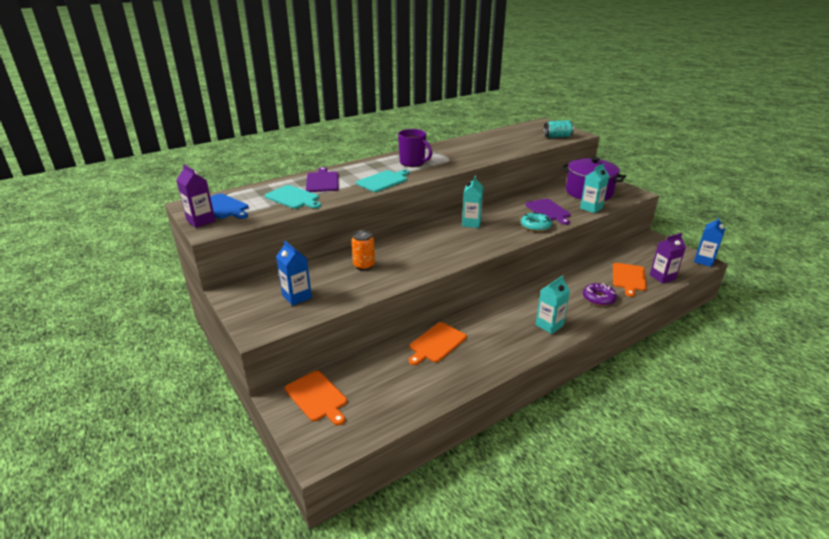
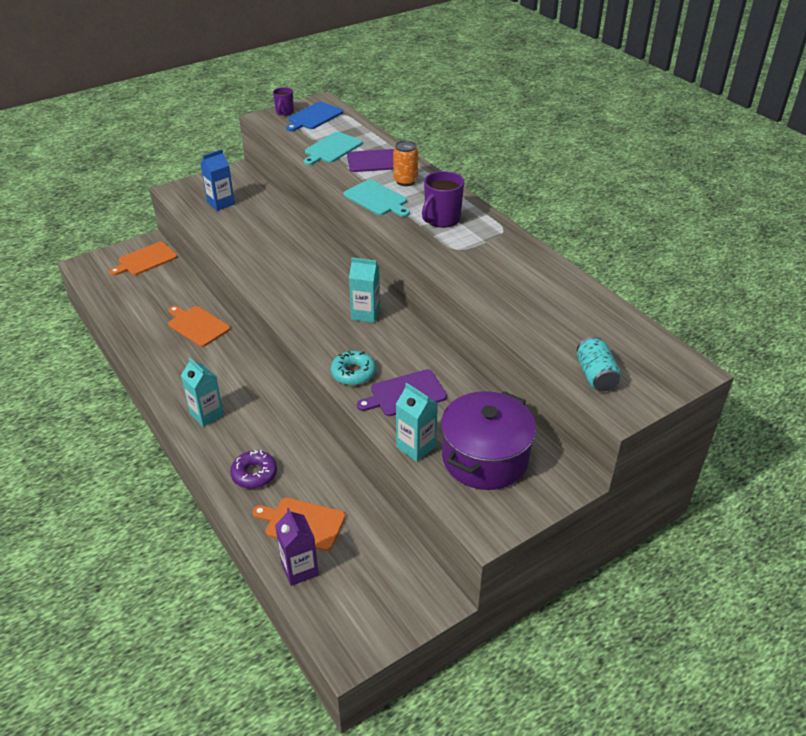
camera: 90 degrees right, 10 degrees up
(201, 221) = (284, 112): purple carton -> purple mug
(364, 265) = (269, 236): orange can -> orange can (405, 181)
(704, 261) = (348, 656): blue carton -> none

